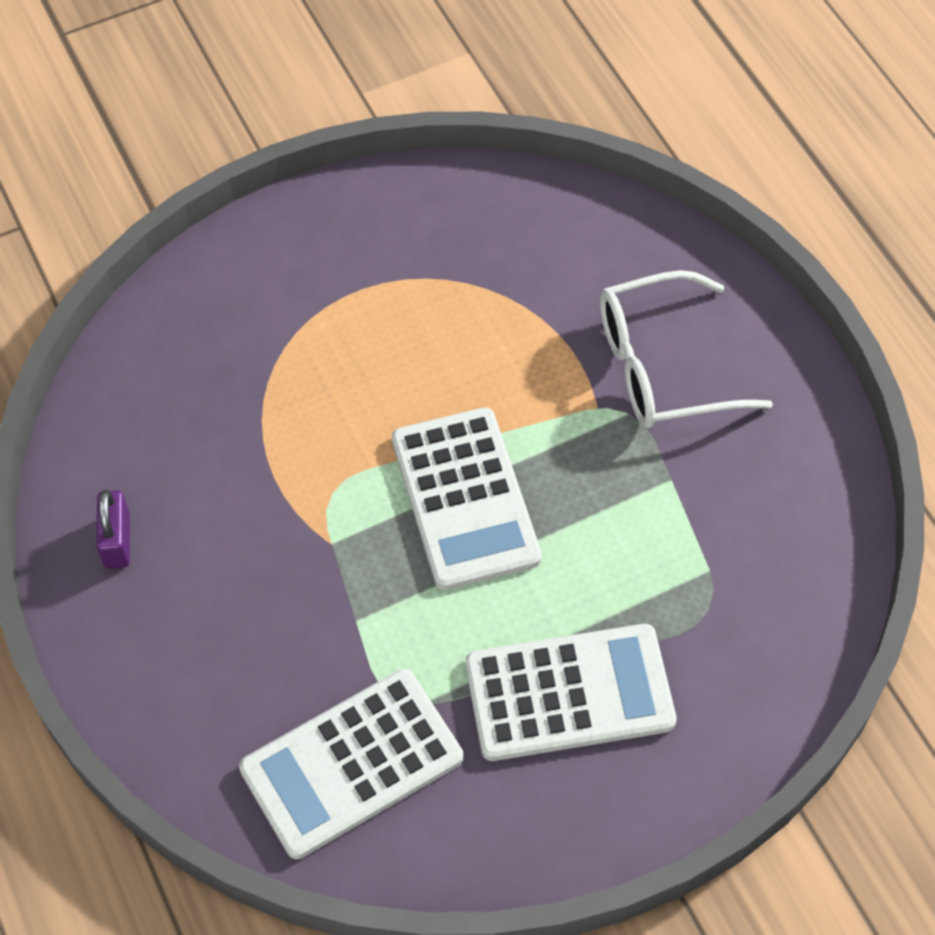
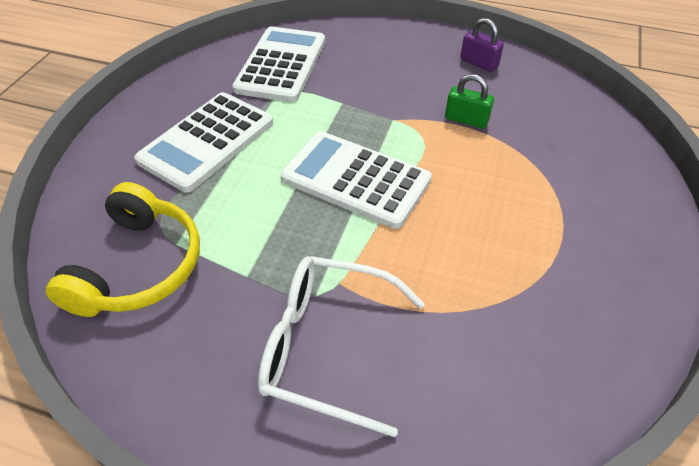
camera: 135 degrees right, 10 degrees down
(257, 473) = (466, 120): none -> green padlock
(661, 367) = (326, 346): white glasses -> white glasses turned 105 degrees counterclockwise
(762, 572) = (139, 266): none -> yellow headphones

